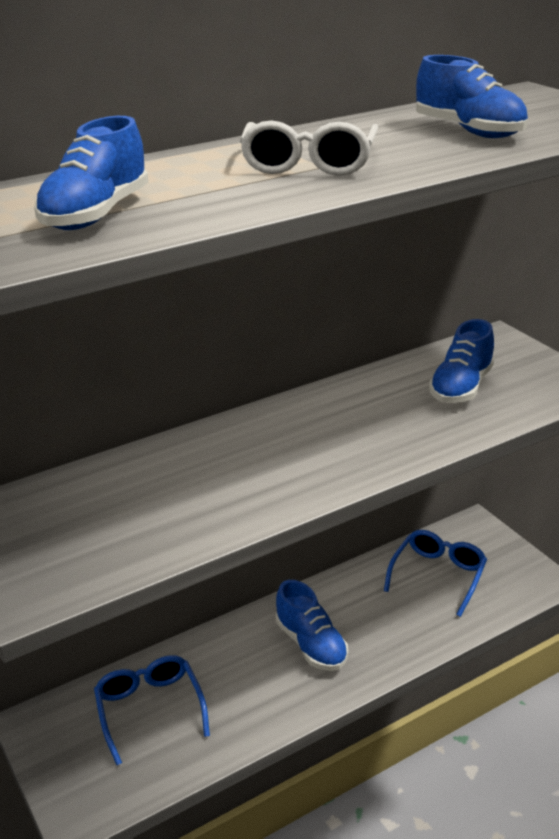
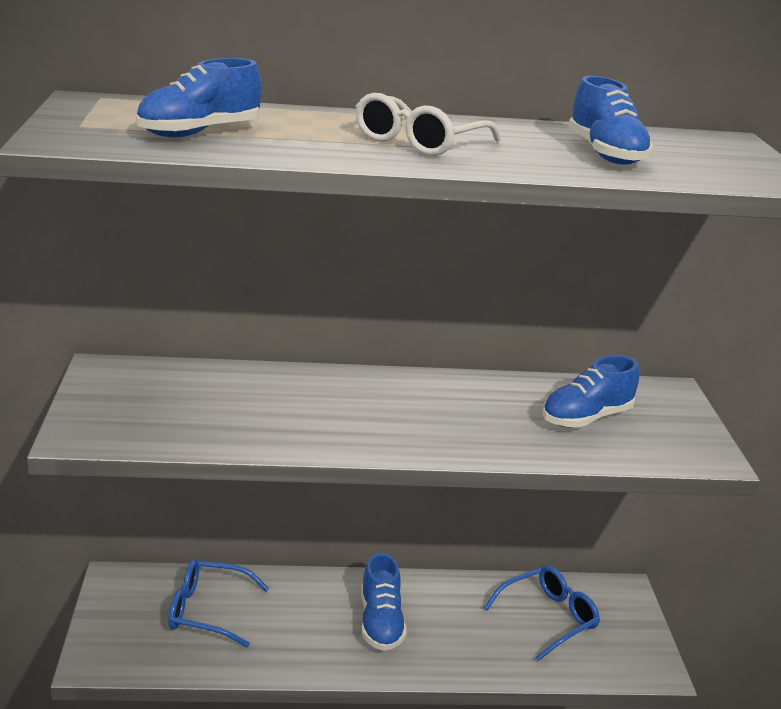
camera: 25 degrees right, 5 degrees down
(150, 709) = (207, 611): blue glasses -> blue glasses turned 90 degrees counterclockwise

